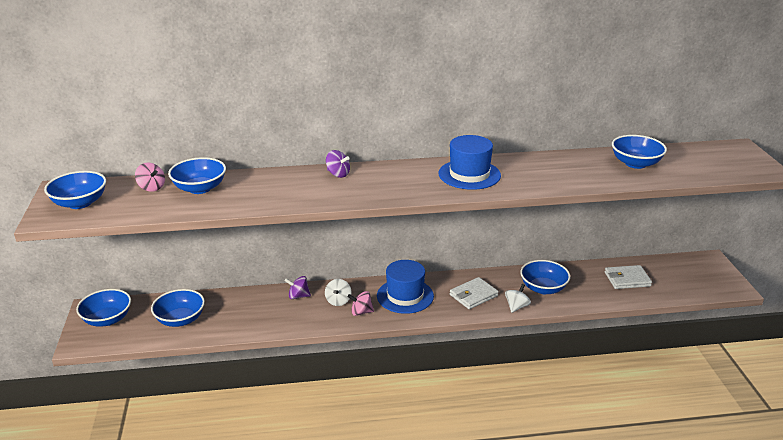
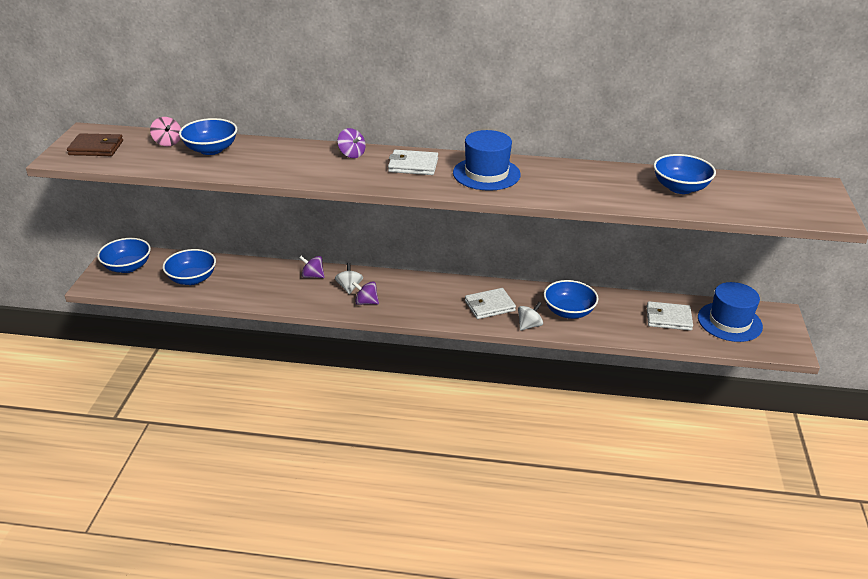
camera: 15 degrees right, 5 degrees up
(80, 203) = (96, 148): blue bowl -> brown wallet
(338, 301) = (349, 287): white spinning top -> white spinning top turned 150 degrees clockwise
(361, 312) = (366, 302): pink spinning top -> purple spinning top
(400, 176) = (413, 165): none -> white wallet
(405, 296) = (418, 294): blue hat -> blue hat (729, 322)

